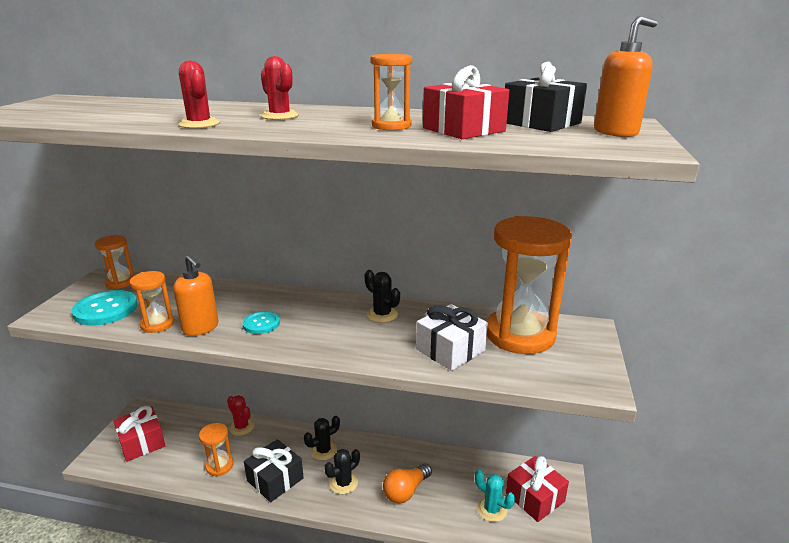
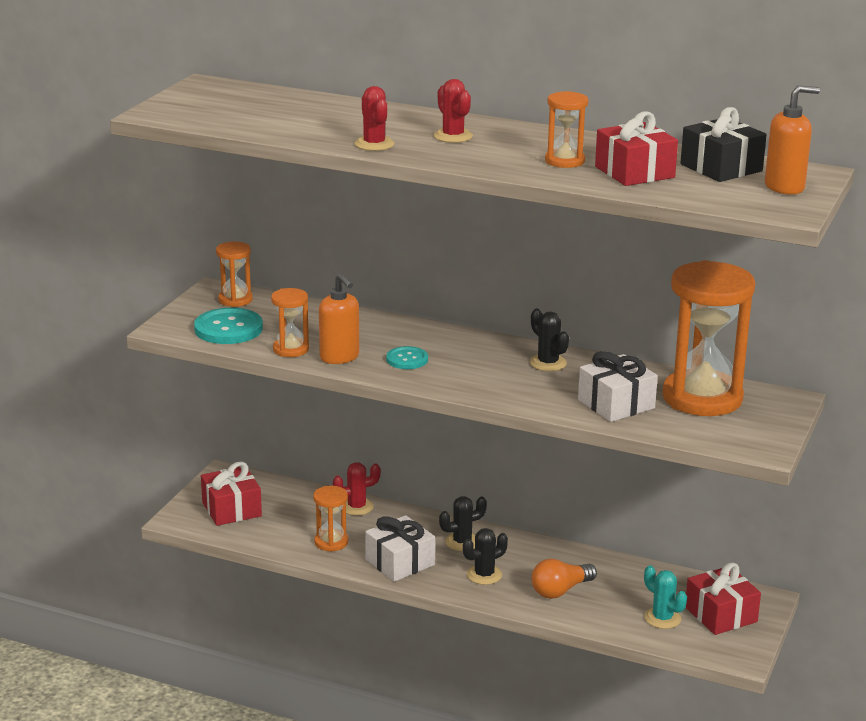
camera: 10 degrees right, 0 degrees up
(241, 427) = (357, 507): red cactus -> red cactus turned 75 degrees counterclockwise
(275, 479) = (400, 562): black gift -> white gift

